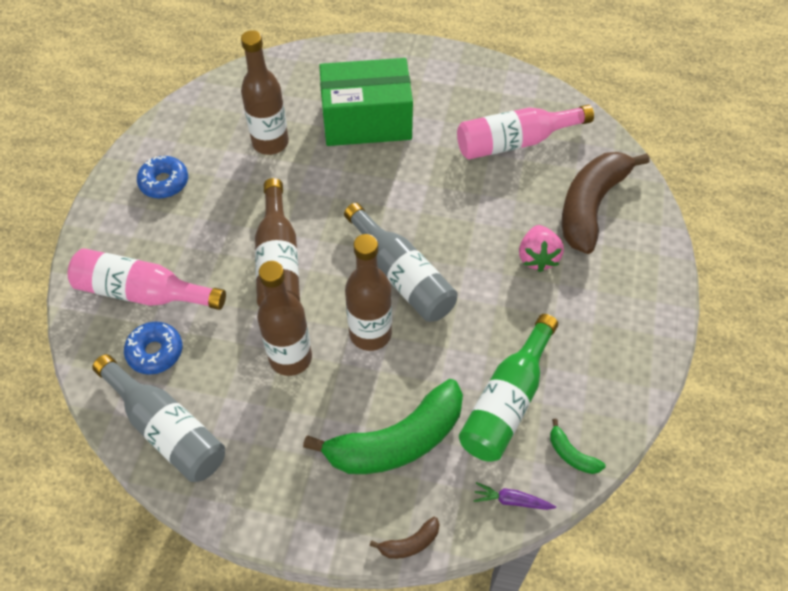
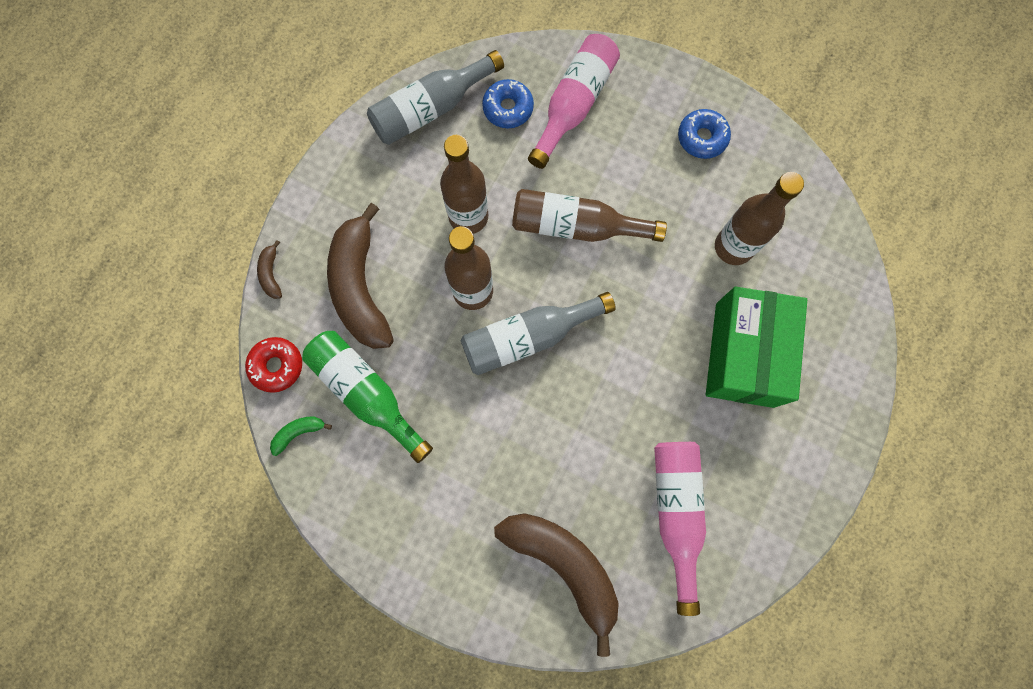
camera: 105 degrees right, 20 degrees up
(397, 441) = (360, 287): green banana -> brown banana
(511, 500) = (277, 366): purple carrot -> red donut
(537, 257) = (513, 480): pink strawberry -> none

